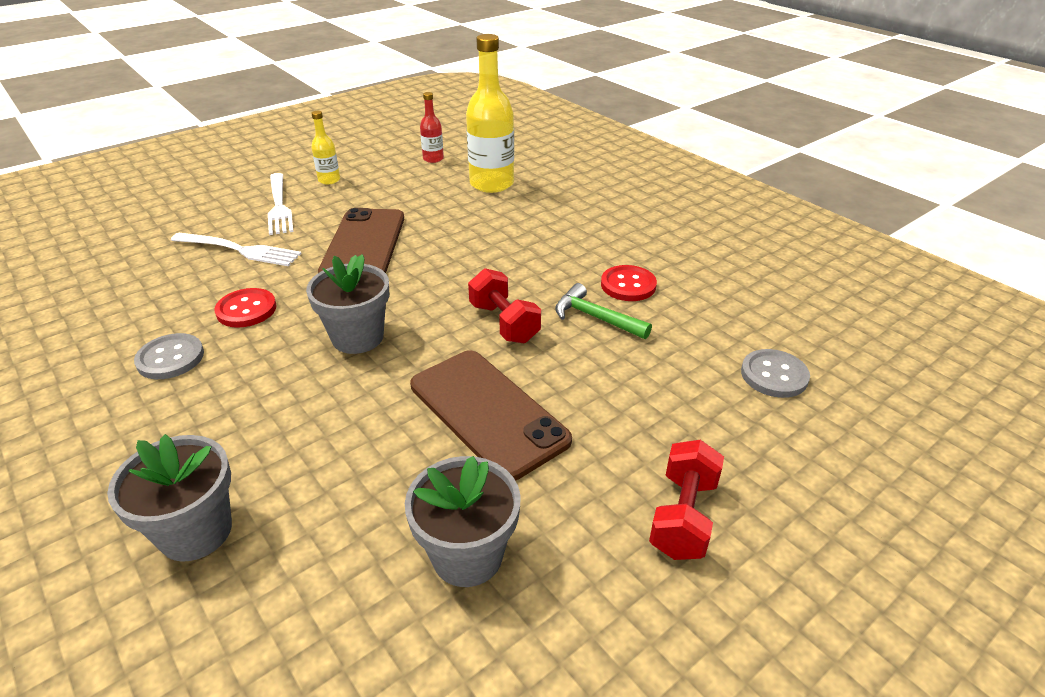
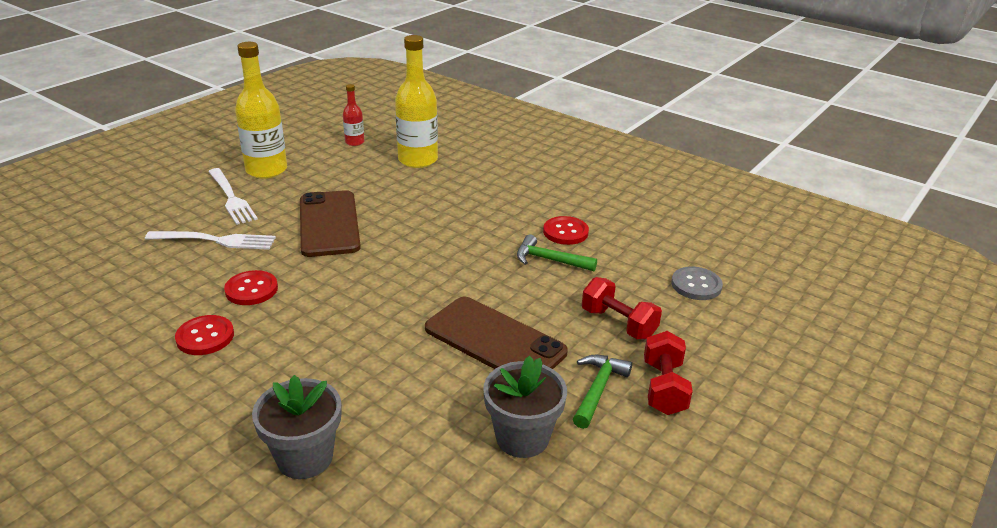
camera: 15 degrees left, 5 degrees down
(170, 358) = (205, 337): grey button -> red button
(329, 180) = (266, 170): yellow bottle -> yellow bottle, size x2.00
(357, 337) = (362, 299): grey flower pot -> none
(504, 323) = (478, 273): red dumbbell -> red dumbbell (618, 323)
(592, 503) = (598, 389): none -> green hammer

